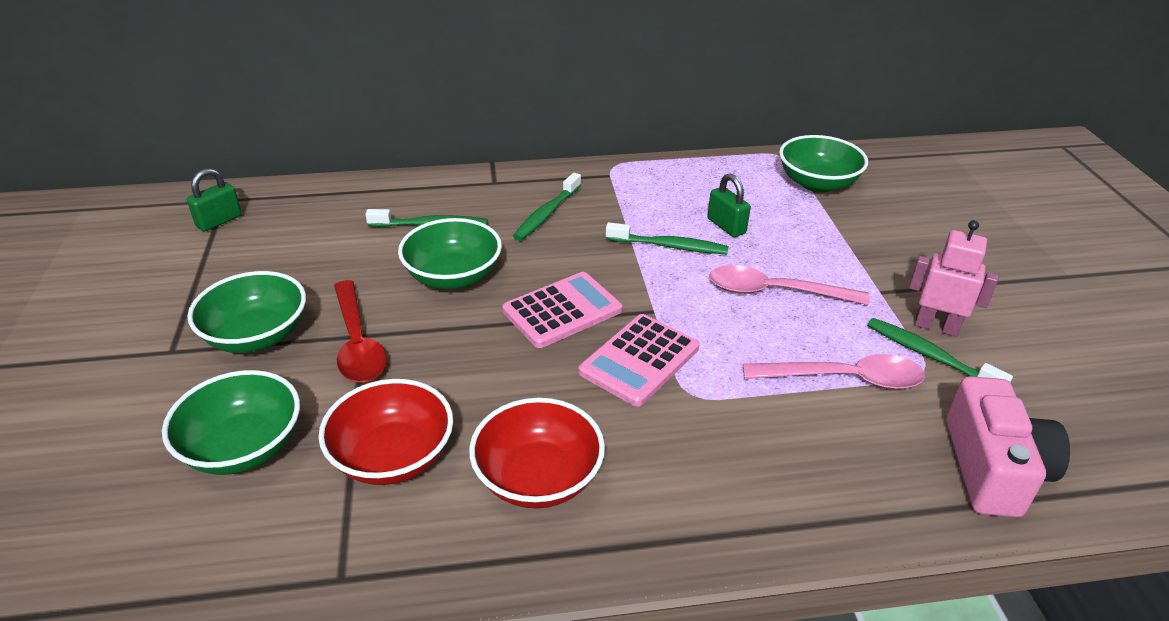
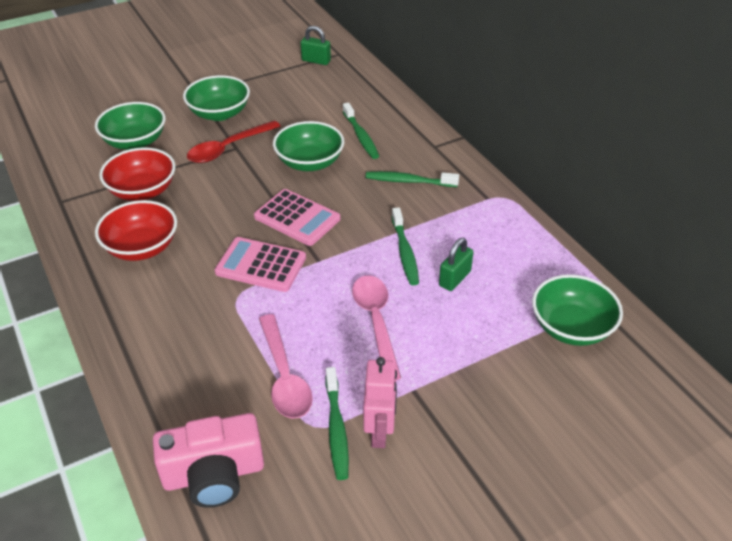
camera: 70 degrees right, 5 degrees up
(929, 355) = (336, 429): green toothbrush -> green toothbrush turned 150 degrees clockwise

